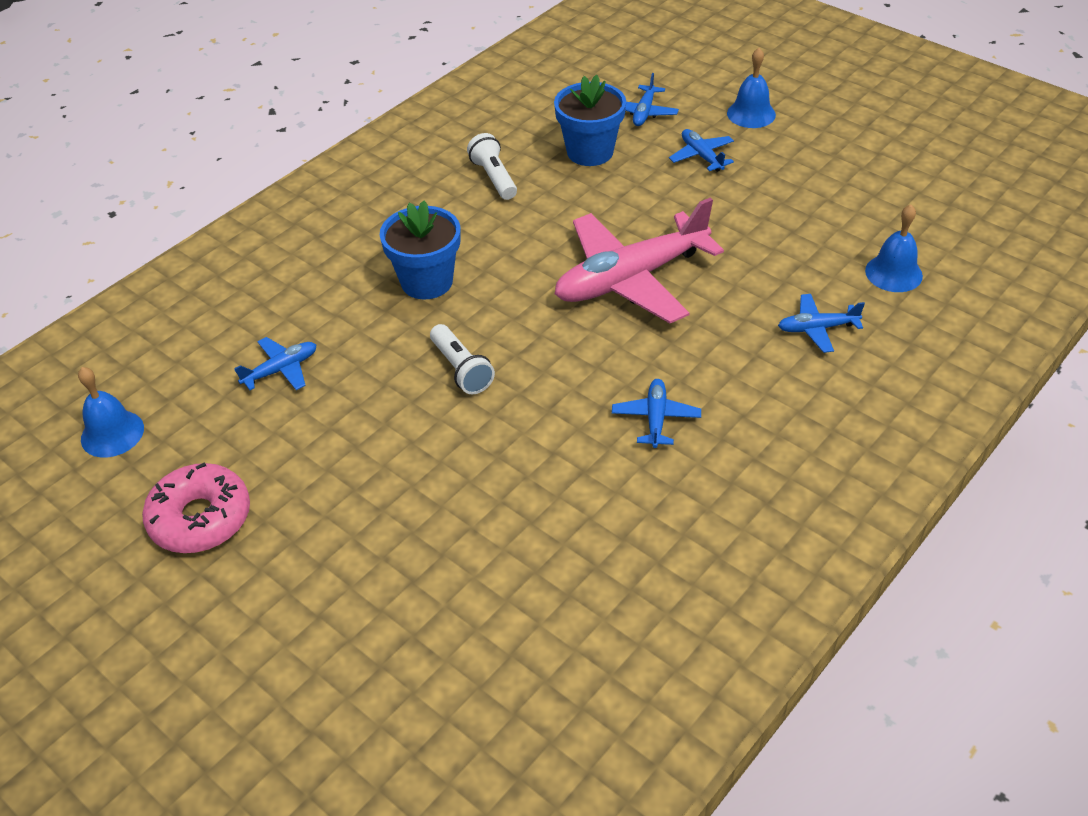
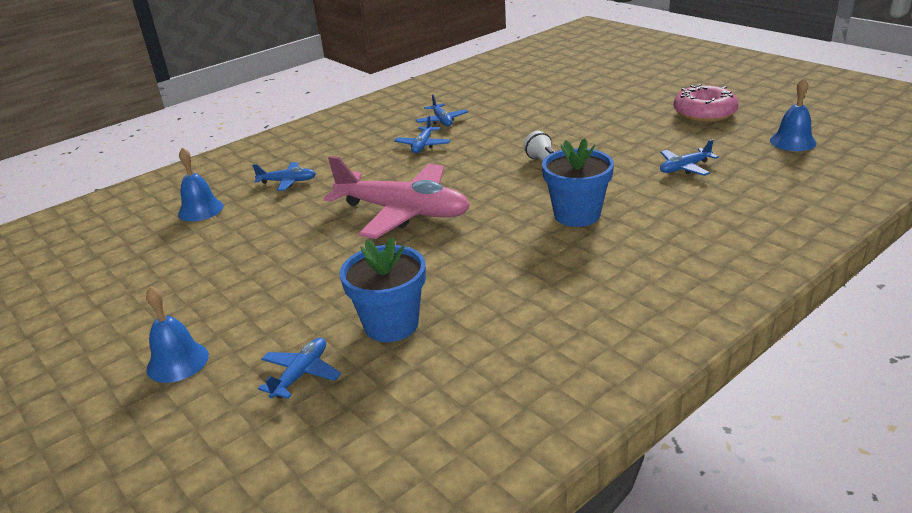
camera: 170 degrees left, 15 degrees down
(494, 178) = (507, 301): white flashlight -> none
(631, 279) = (403, 212): pink plane -> pink plane turned 45 degrees clockwise
(701, 156) = (273, 312): blue plane -> blue plane (442, 121)

